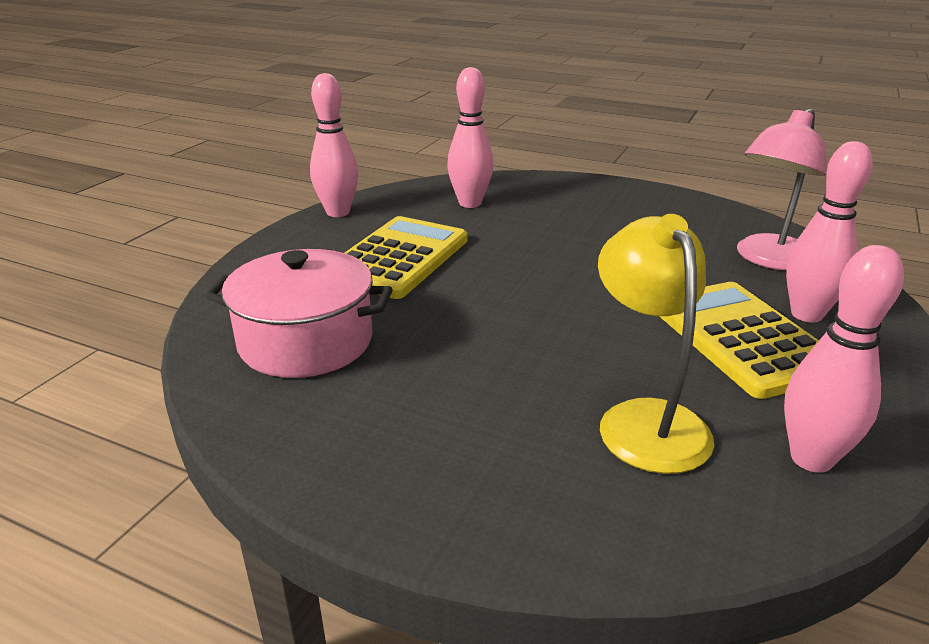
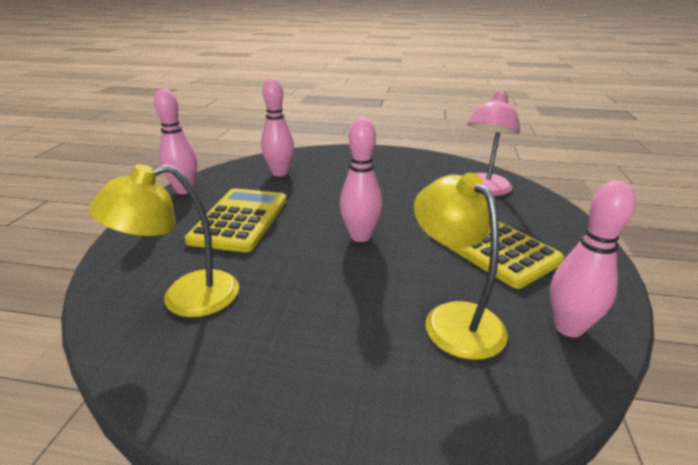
camera: 15 degrees left, 0 degrees up
(306, 341) = (185, 298): pink pot -> yellow lamp
(806, 314) = (521, 224): pink bowling pin -> pink bowling pin (360, 236)

